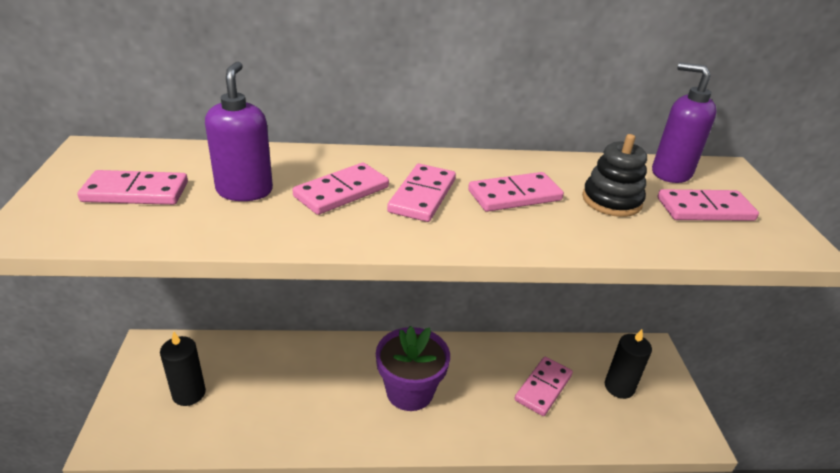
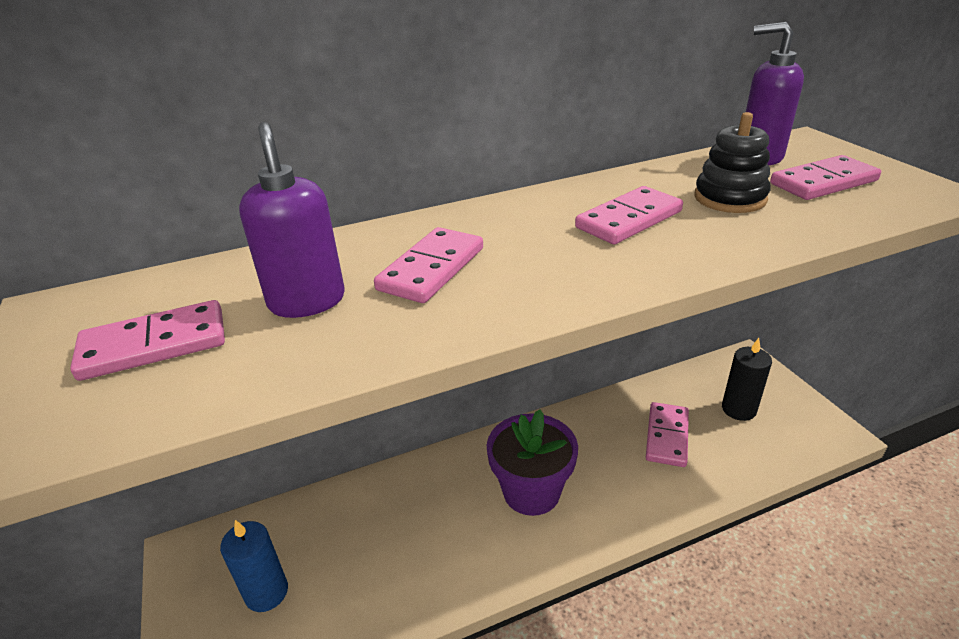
camera: 15 degrees left, 0 degrees up
(189, 393) = (266, 592): black candle -> blue candle
(422, 196) = (530, 247): pink domino -> none

